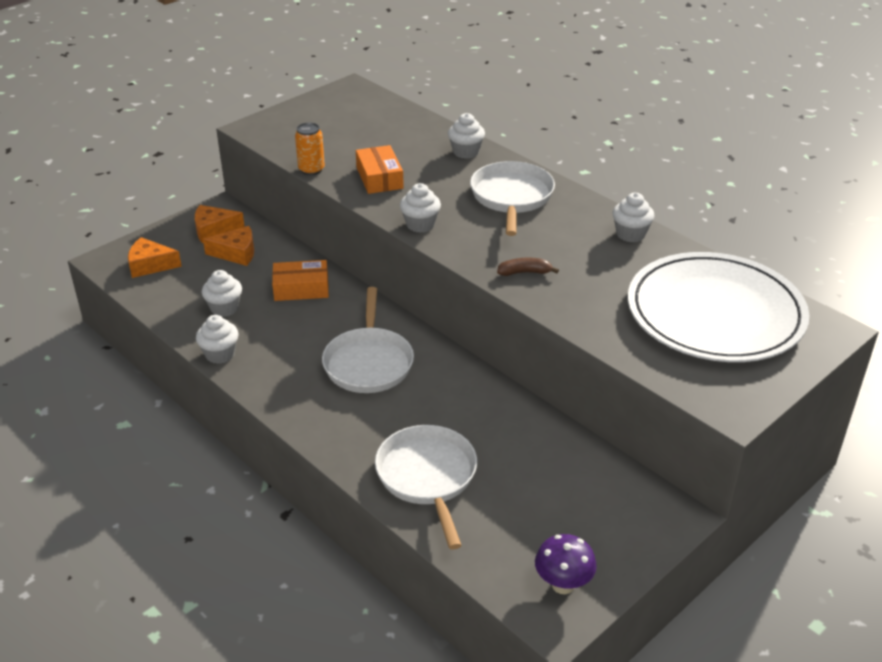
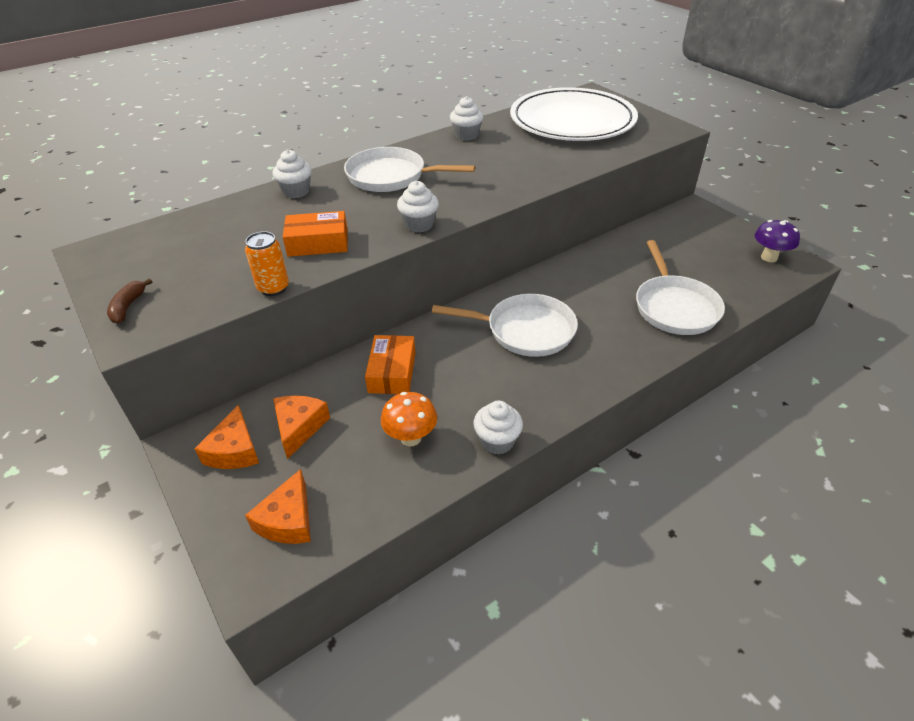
camera: 80 degrees left, 5 degrees up
(224, 308) = (411, 438): white cupcake -> orange mushroom
(428, 477) = (674, 307): white pan -> white pan turned 90 degrees counterclockwise
(525, 272) = (510, 181): brown banana -> brown banana (128, 307)

